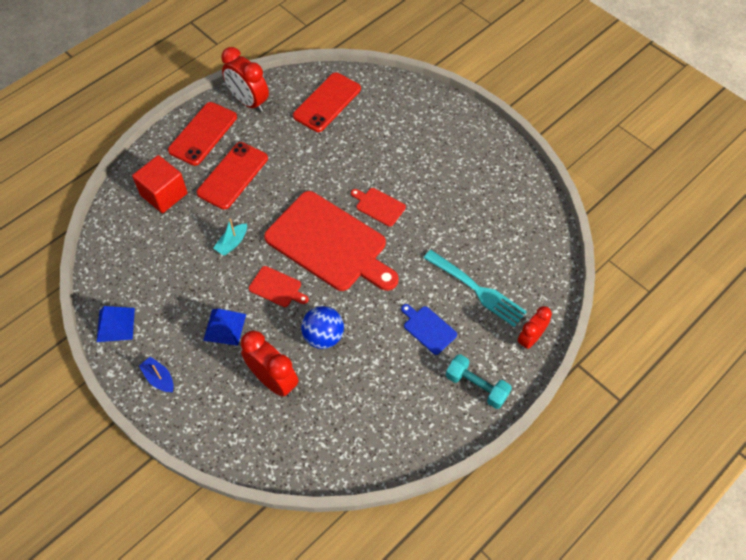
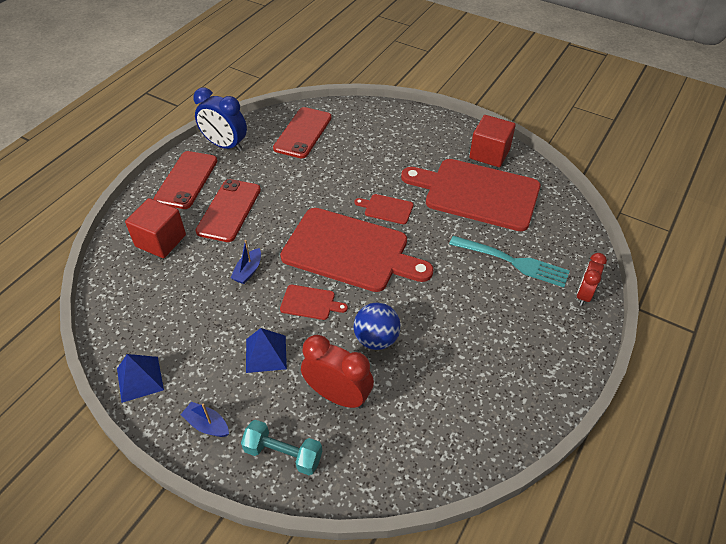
camera: 15 degrees left, 10 degrees down
(232, 243) = (248, 271): turquoise boat -> blue boat
(249, 102) = (225, 145): red clock -> blue clock
(428, 329) = (481, 307): blue cutting board -> none
(472, 208) = (477, 194): none -> red cutting board
(476, 386) = (553, 351): turquoise dumbbell -> turquoise dumbbell (283, 454)
(503, 165) = (489, 154): none -> red cube

